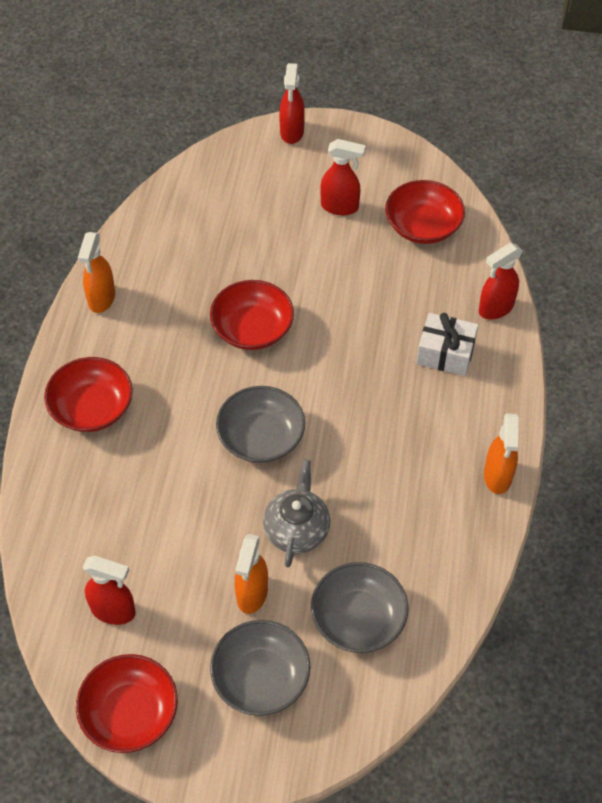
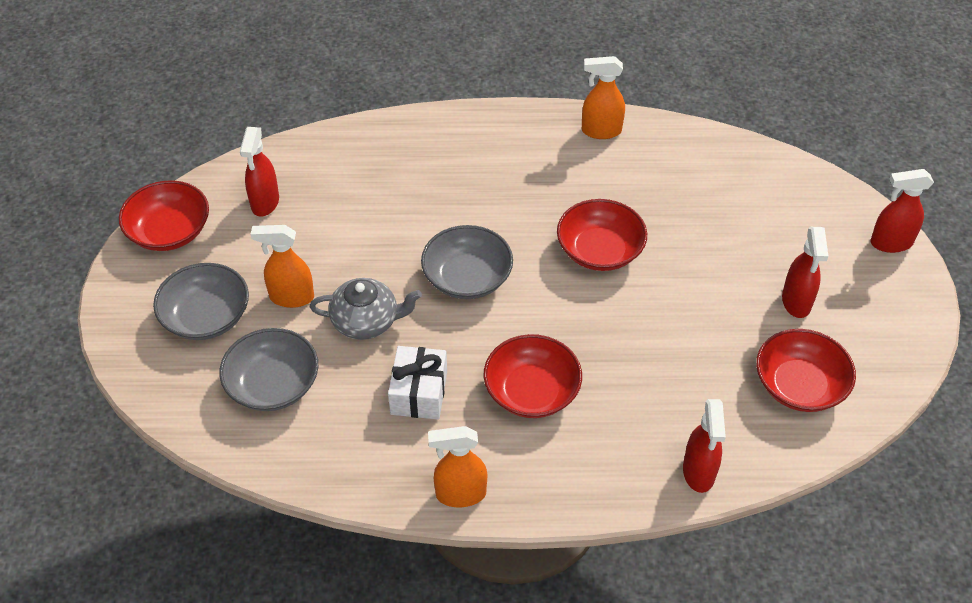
camera: 80 degrees right, 5 degrees down
(92, 408) = (473, 148): red bowl -> red bowl (531, 391)
(445, 353) = (616, 427): white gift -> white gift (419, 393)
(495, 308) = (698, 472): red spray bottle -> red spray bottle turned 135 degrees counterclockwise

